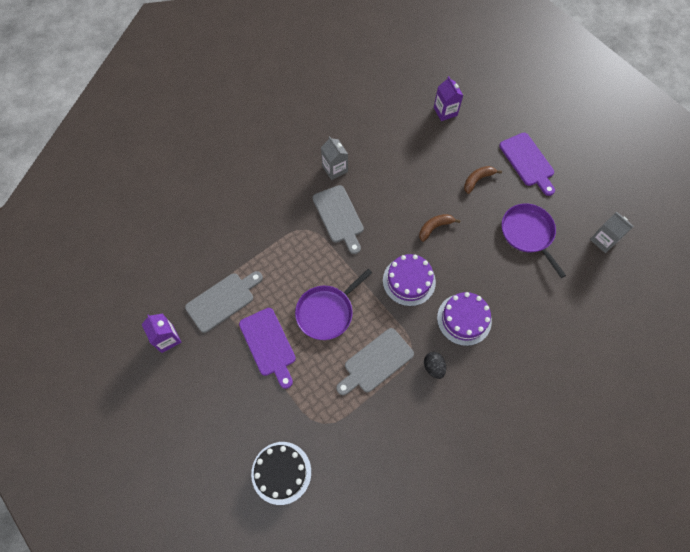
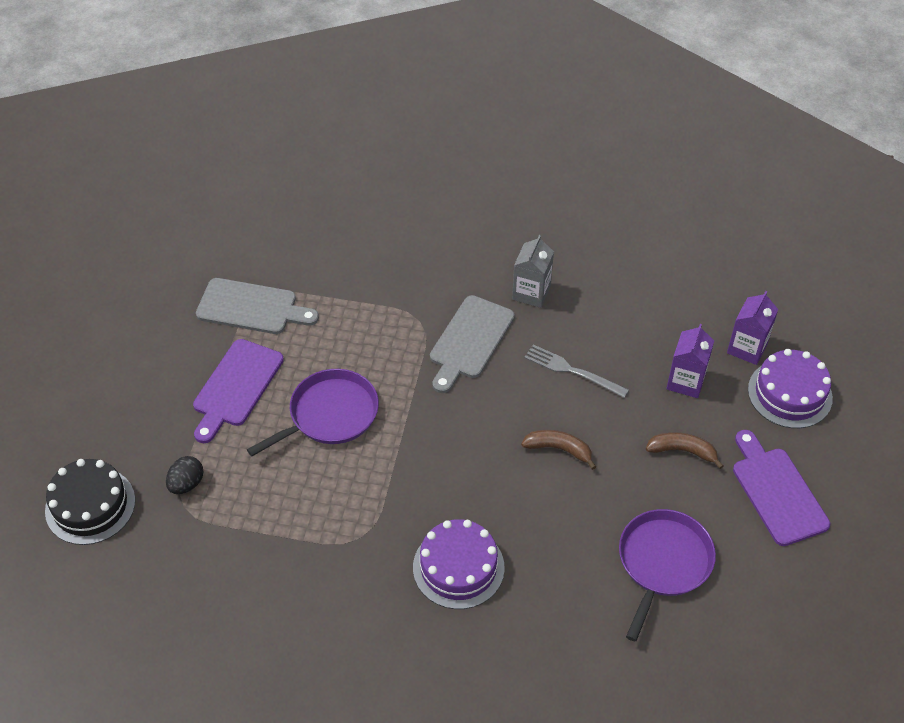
camera: 50 degrees right, 15 degrees down
(167, 338) = (161, 292): purple carton -> purple carton (686, 381)
(327, 312) = (329, 414): purple pan -> purple pan turned 135 degrees clockwise
(376, 362) = (309, 508): grey cutting board -> none
(396, 188) = (572, 371): none -> grey fork
(409, 281) = (454, 471): purple cake -> purple cake (790, 393)
(433, 367) = (359, 576): black egg -> black egg (186, 484)
(528, 162) = (777, 491): purple cutting board -> purple cutting board turned 135 degrees clockwise
(603, 240) = (753, 666): grey carton -> none

